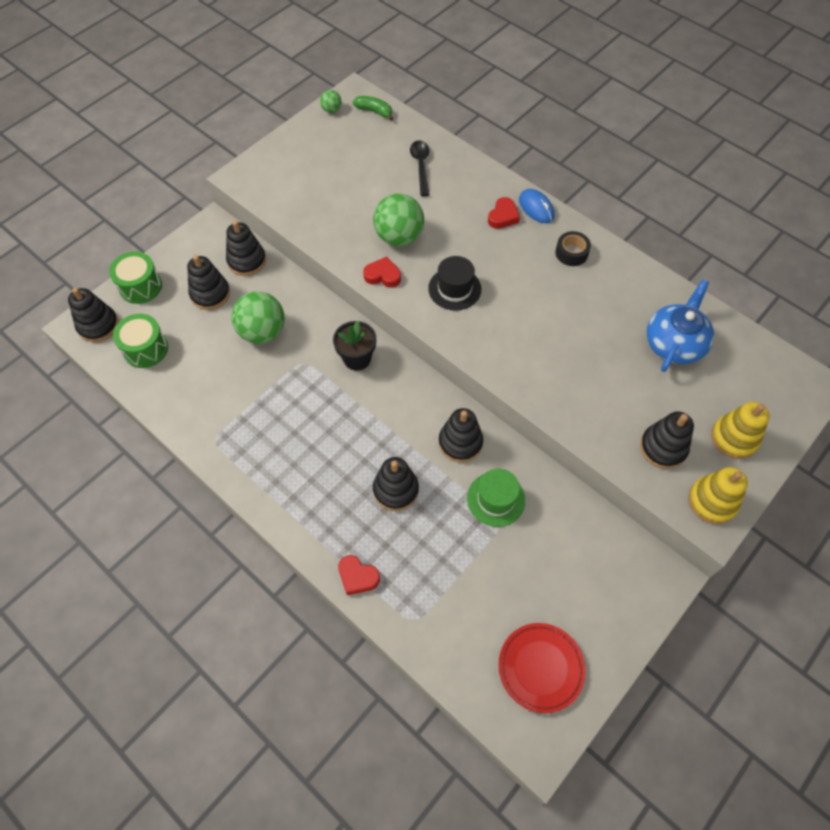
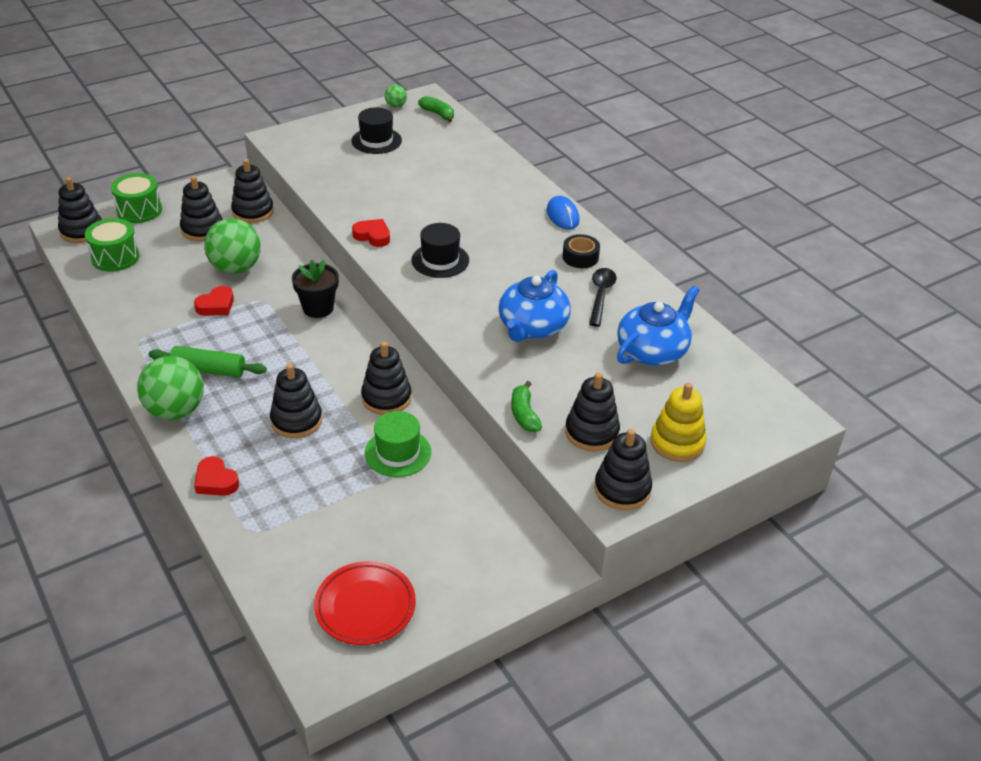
camera: 15 degrees right, 20 degrees down
(294, 456) = (209, 370): none -> green rolling pin
(333, 158) = (376, 141): none -> black hat
(399, 237) = (406, 210): green ball -> green ball (175, 410)
(421, 166) = (461, 162): black spoon -> black spoon (601, 295)
(503, 216) = (523, 215): red heart -> red heart (216, 305)
(565, 344) = (532, 327): none -> blue teapot
(601, 444) = (524, 414): none -> green banana
(712, 501) = (622, 489): yellow stacking toy -> black stacking toy

